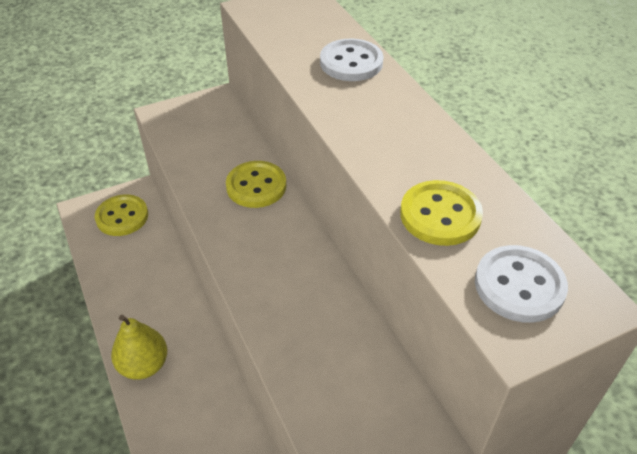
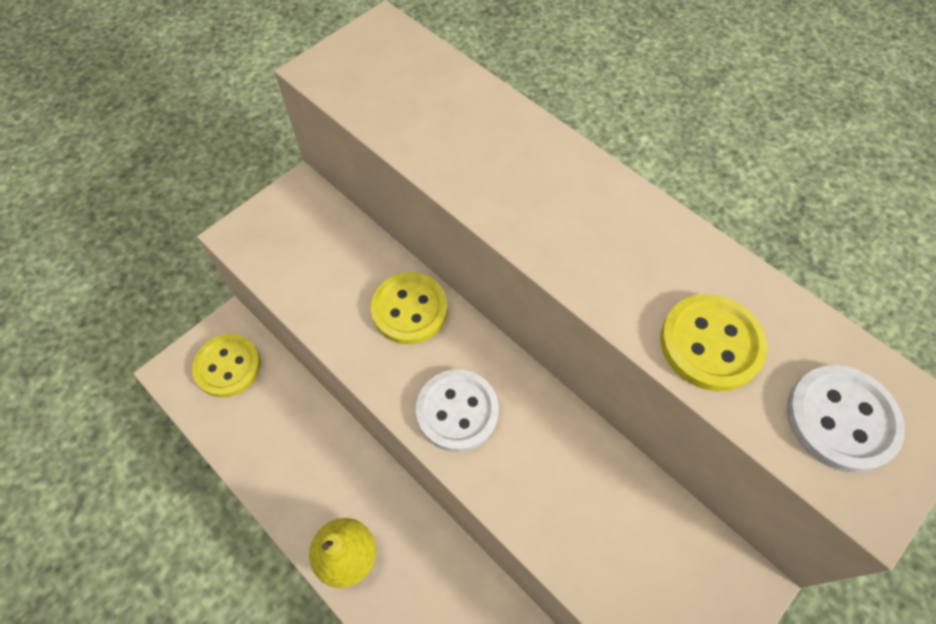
camera: 20 degrees left, 15 degrees up
(351, 62) = (496, 130): white button -> white button (457, 411)

